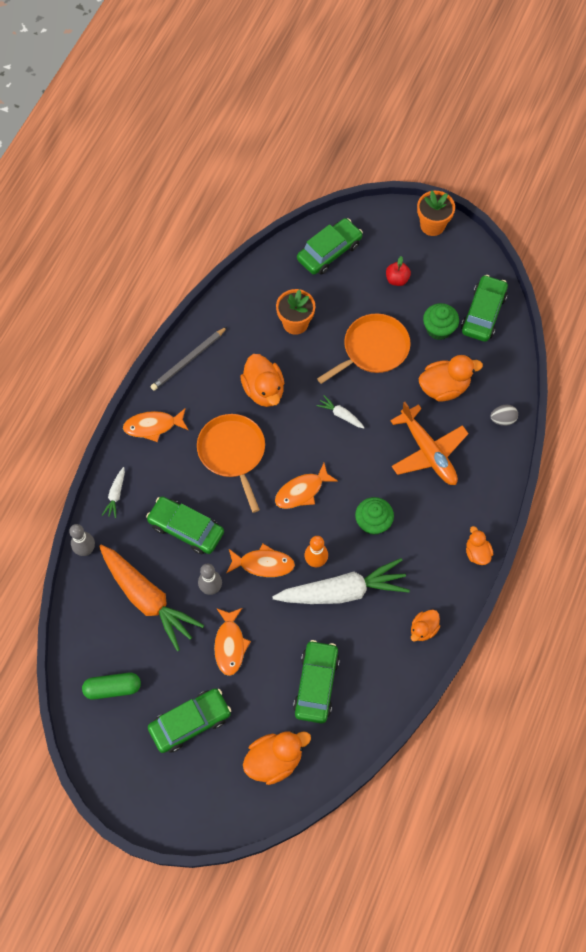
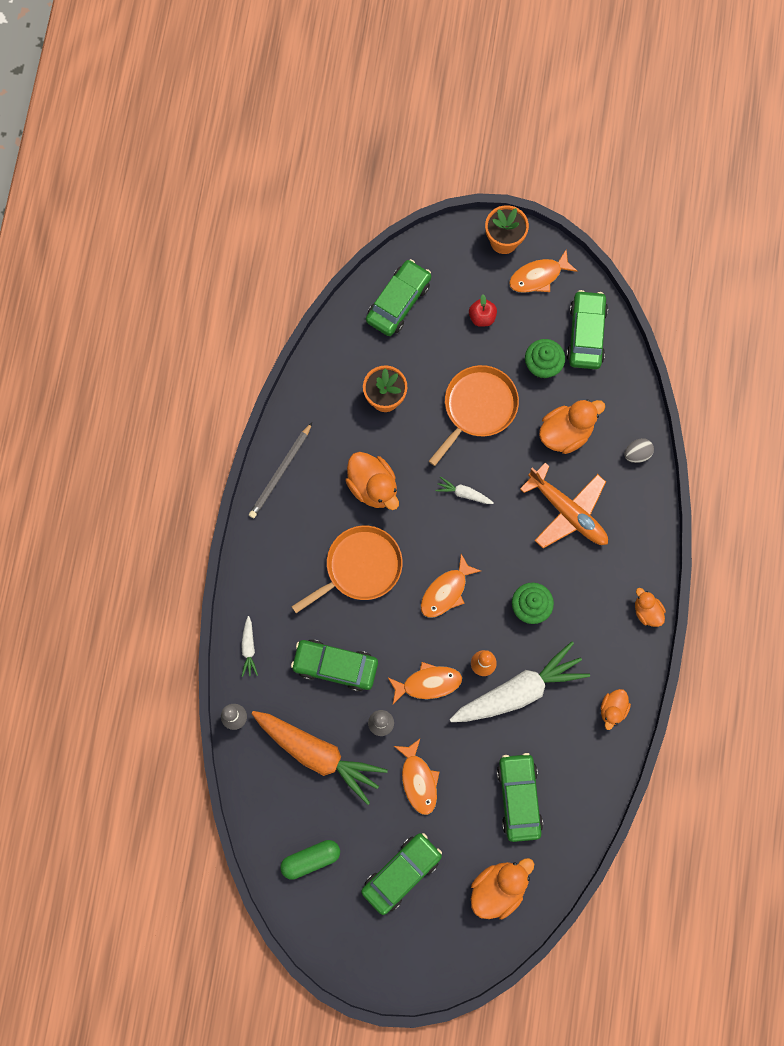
camera: 15 degrees left, 10 degrees up
(153, 426) = (265, 559): orange fish -> orange fish (538, 276)
(233, 453) = (360, 567): orange pan -> orange pan turned 90 degrees clockwise

